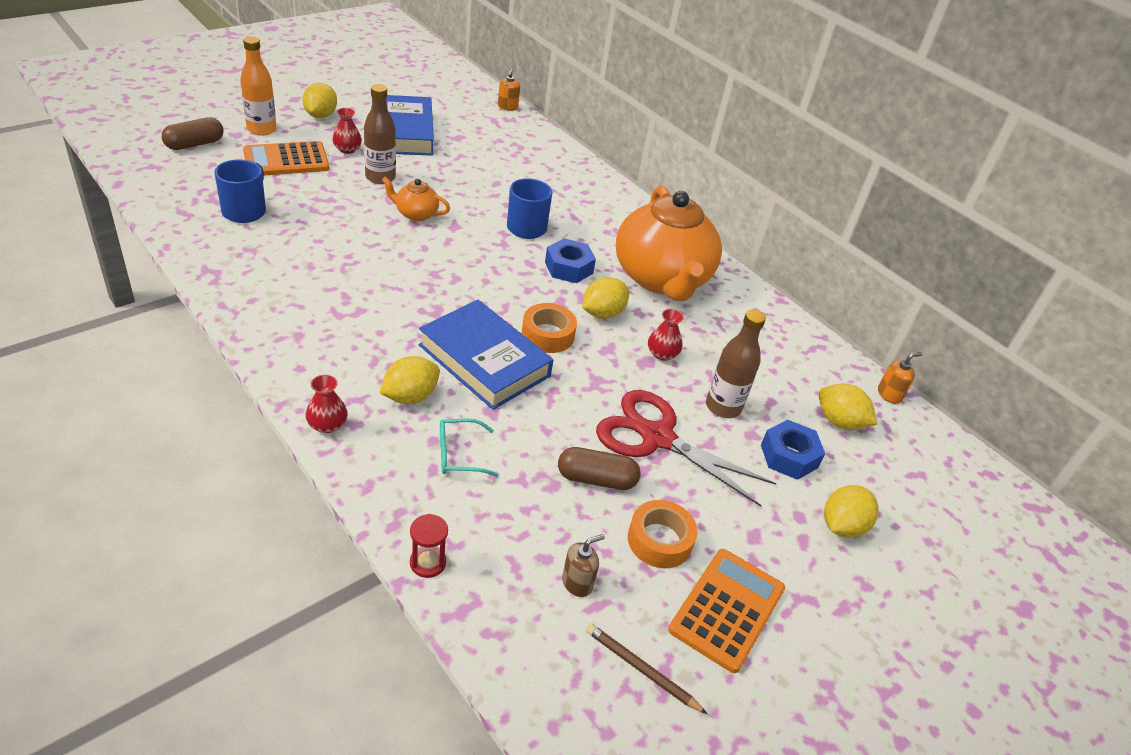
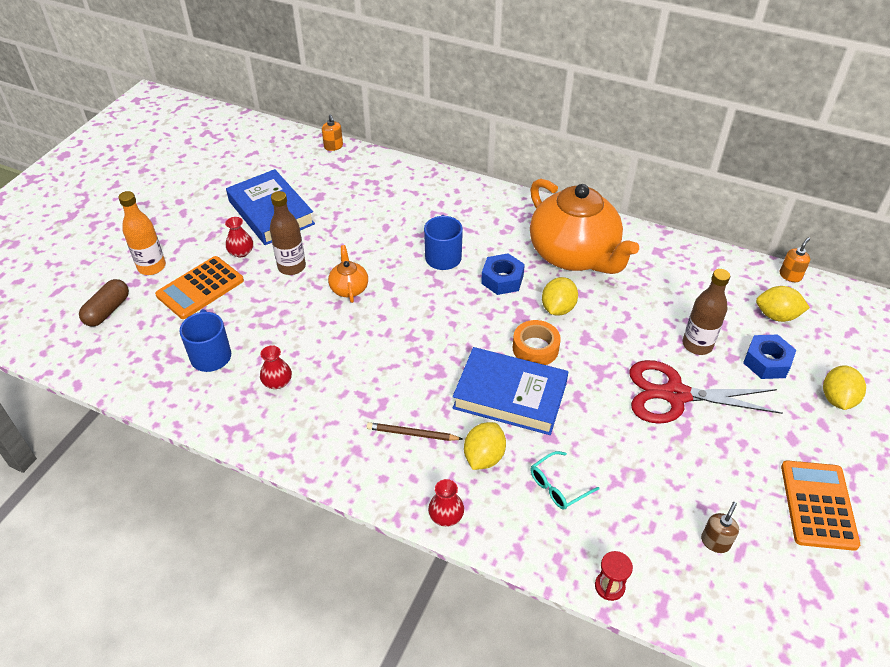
camera: 20 degrees left, 5 degrees up
(320, 115) = (189, 228): yellow lemon -> none
(415, 214) = (349, 288): orange teapot -> orange teapot turned 90 degrees clockwise
(596, 479) = (663, 452): brown capsule -> none
(641, 669) = (803, 582): brown pencil -> brown pencil (412, 434)
(659, 540) = (739, 477): orange tape -> none
(662, 354) = (624, 322): red vase -> red vase (277, 382)

